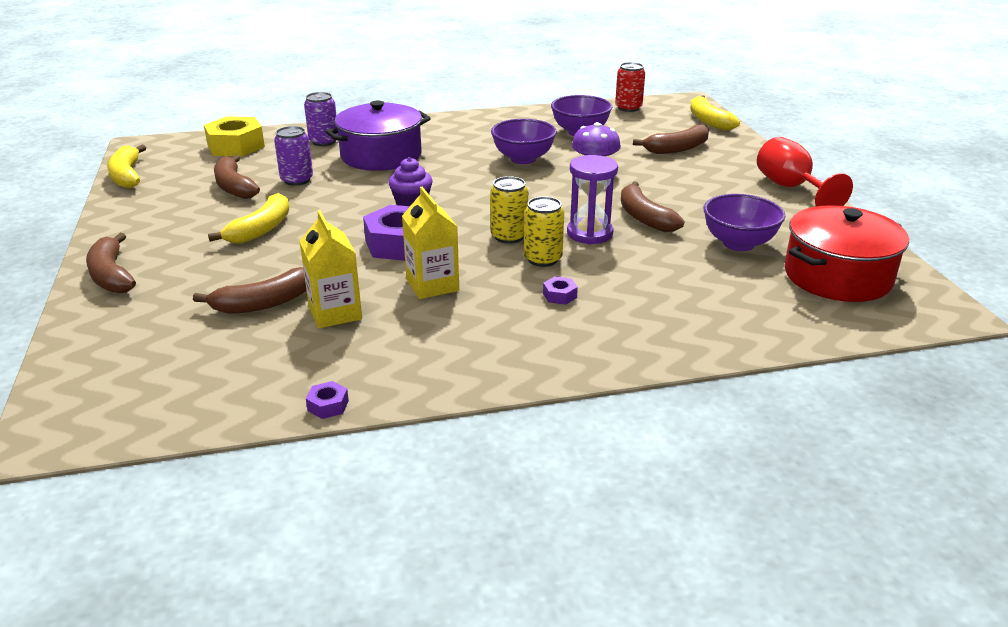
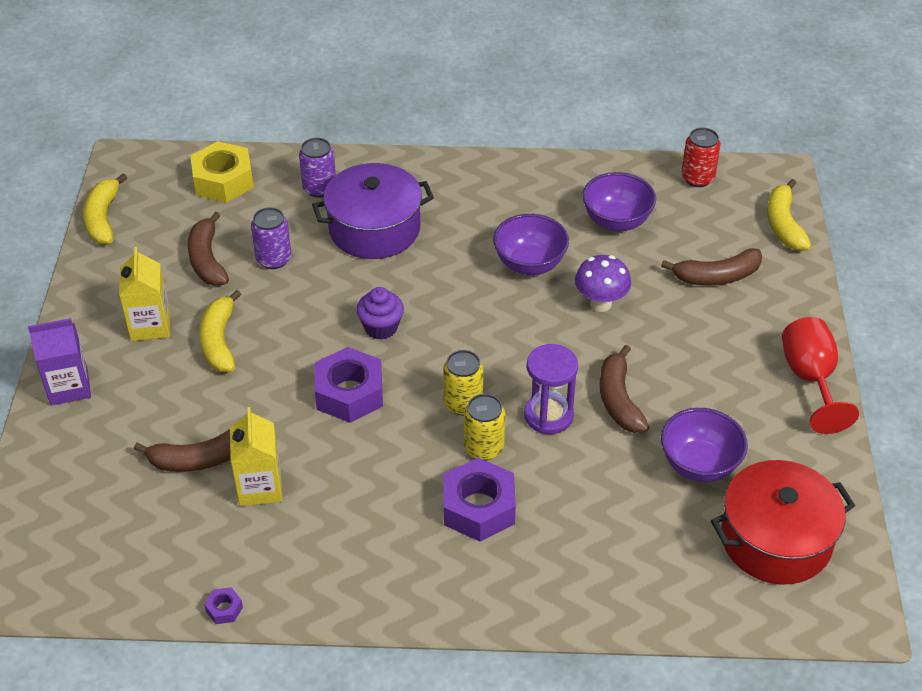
camera: 15 degrees right, 15 degrees up
(111, 275) = (69, 387): brown banana -> purple carton
(261, 229) = (219, 341): yellow banana -> yellow banana turned 135 degrees clockwise
(432, 285) = (361, 465): yellow carton -> yellow carton (150, 325)
(560, 295) = (479, 508): purple nut -> purple nut, size x2.33

